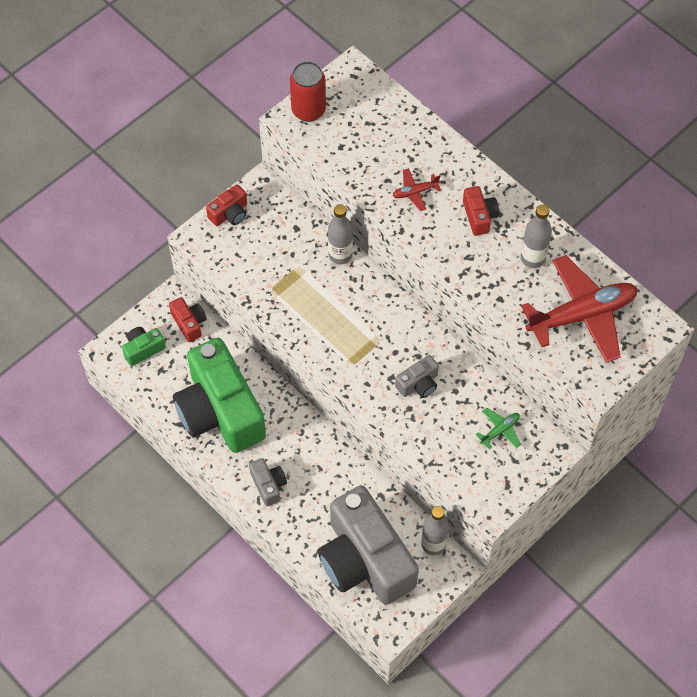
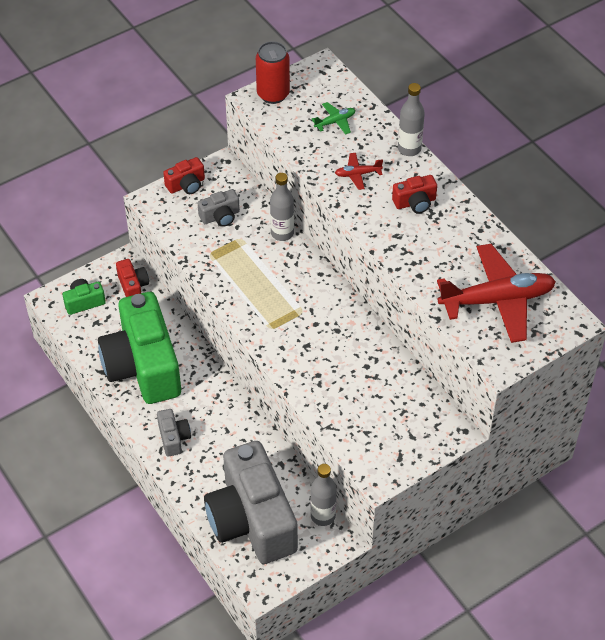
camera: 10 degrees right, 10 degrees down
(418, 384) = (332, 355): grey camera -> grey camera (220, 216)
(479, 216) = (415, 202): red camera -> red camera turned 75 degrees clockwise
(500, 430) = (403, 407): green plane -> green plane (335, 122)
(532, 258) = (459, 245): grey bottle -> grey bottle (409, 149)

